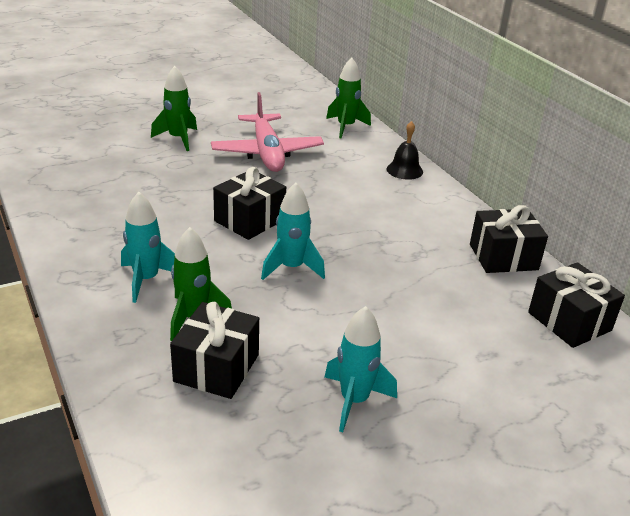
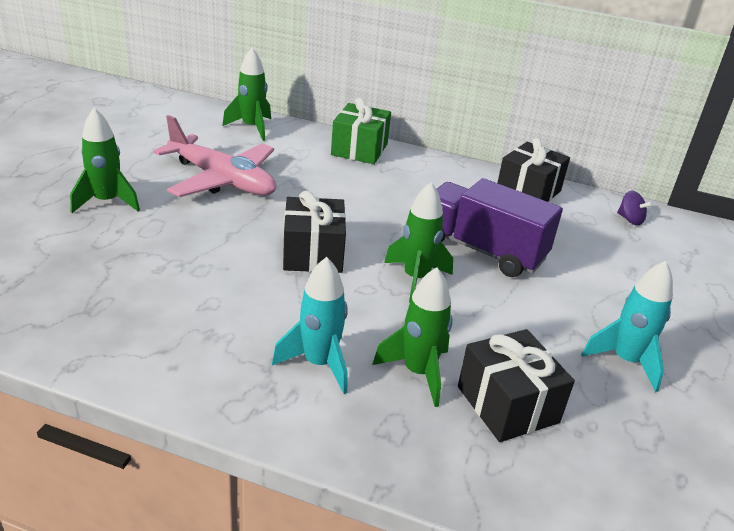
camera: 45 degrees left, 0 degrees up
(292, 268) = (416, 279): turquoise rocket -> green rocket
(378, 275) = (482, 250): none -> purple truck
(404, 170) = (359, 149): black bell -> green gift
(569, 321) = (630, 220): black gift -> purple spinning top

